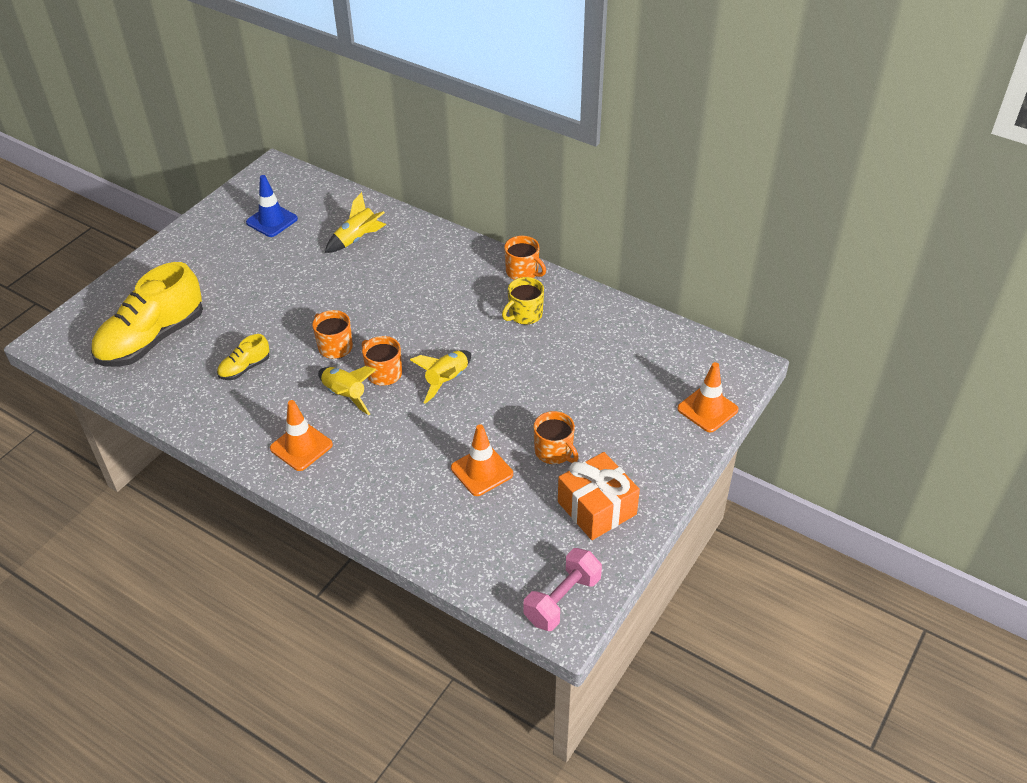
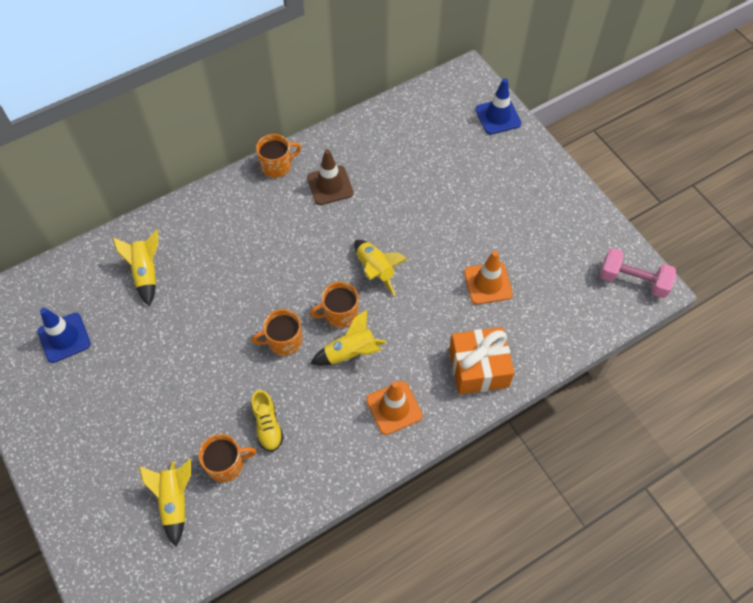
camera: 65 degrees left, 15 degrees up
(152, 339) = (175, 501): yellow shoe -> yellow rocket
(524, 314) = (330, 185): yellow mug -> brown traffic cone
(554, 452) = (491, 227): orange mug -> orange mug (226, 464)
(562, 600) = (633, 280): pink dumbbell -> pink dumbbell turned 45 degrees counterclockwise
(597, 508) = (559, 224): orange gift -> orange gift (478, 368)
(707, 409) = (498, 116): orange traffic cone -> blue traffic cone

